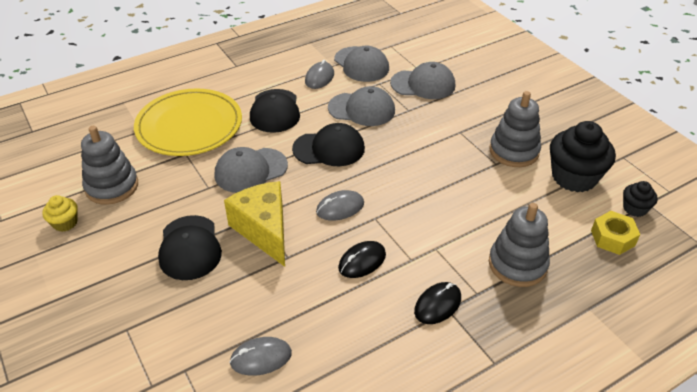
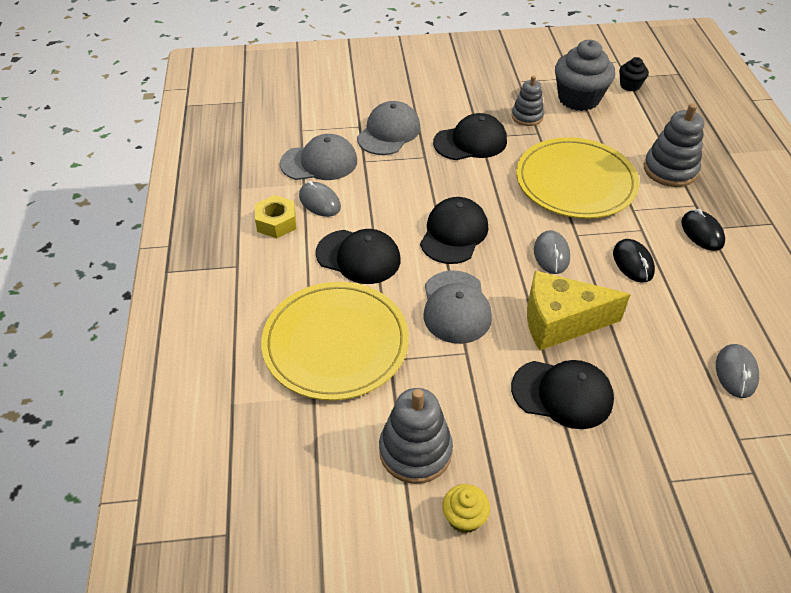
camera: 65 degrees left, 5 degrees up
(362, 109) = (401, 188): grey cap -> none
(445, 202) = (575, 182): none -> yellow plate
(448, 128) = (470, 142): none -> black cap
(514, 151) = (527, 116): grey stacking toy -> grey stacking toy, size x0.64
(574, 177) = (578, 99): black cupcake -> grey cupcake
(612, 238) = (658, 110): yellow nut -> yellow nut (276, 222)

